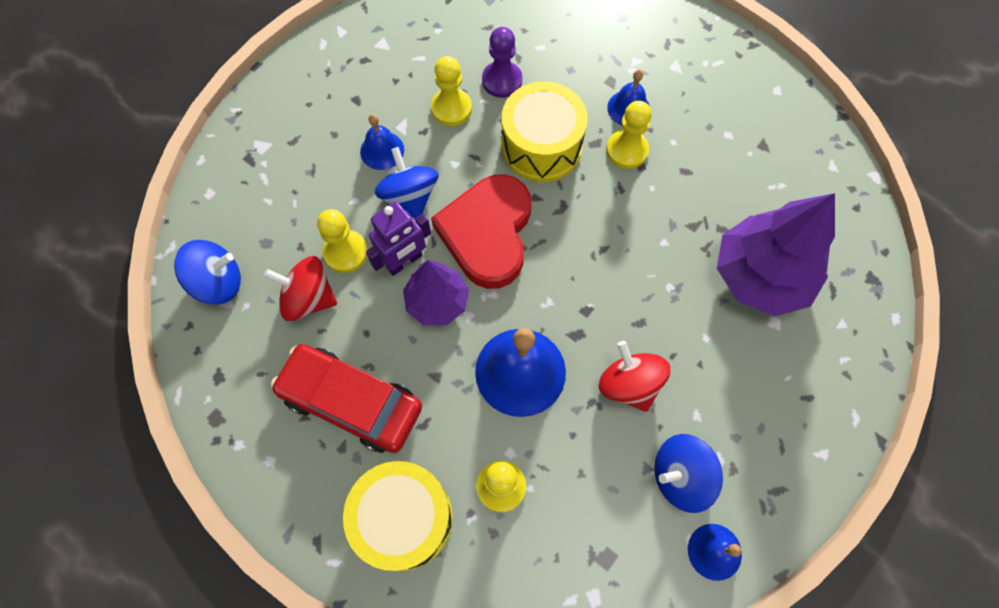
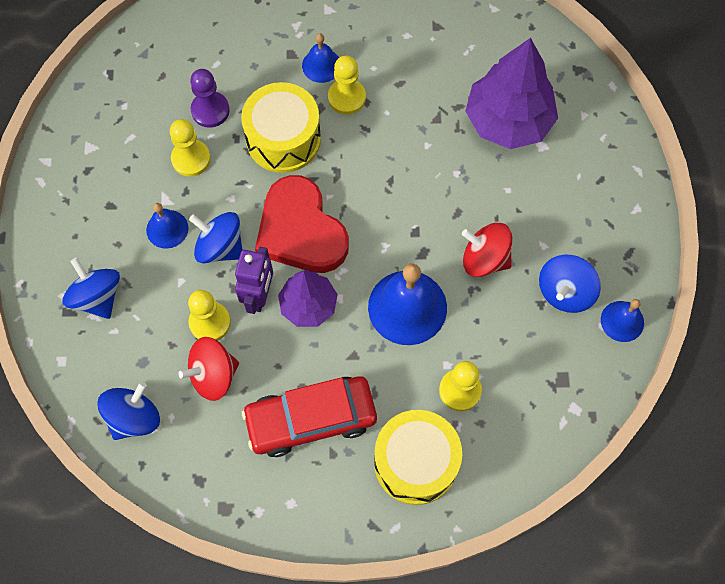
camera: 40 degrees left, 0 degrees up
(280, 164) = (97, 297): none -> blue spinning top

